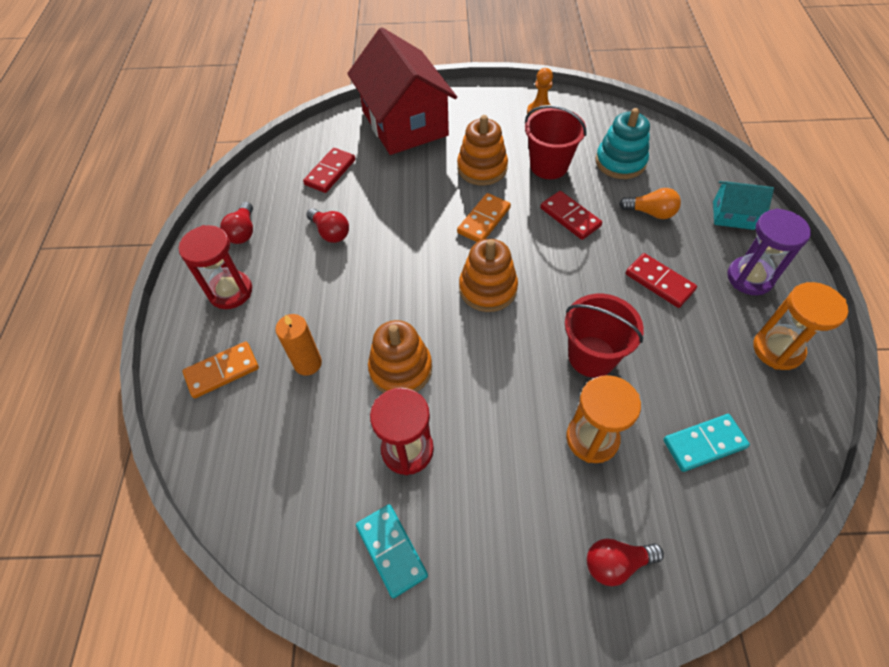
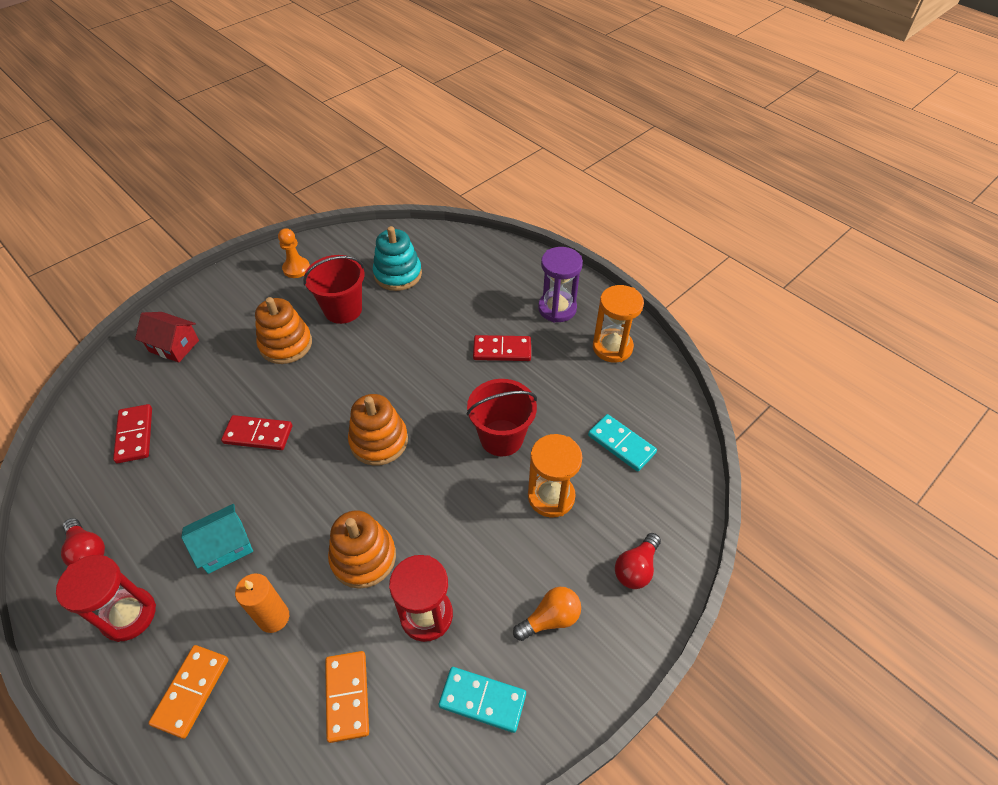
camera: 45 degrees left, 5 degrees down
(330, 232) = (188, 489): red light bulb -> none
(405, 123) = (174, 346): red house -> red house, size x0.46
(483, 220) = (326, 387): orange domino -> orange domino (347, 696)
(570, 217) = (395, 341): red domino -> red domino (258, 435)
(651, 213) = (453, 301): orange light bulb -> orange light bulb (550, 618)
(704, 444) = (621, 444): turquoise domino -> turquoise domino turned 75 degrees counterclockwise
(733, 215) = (511, 269): turquoise house -> turquoise house (225, 547)

